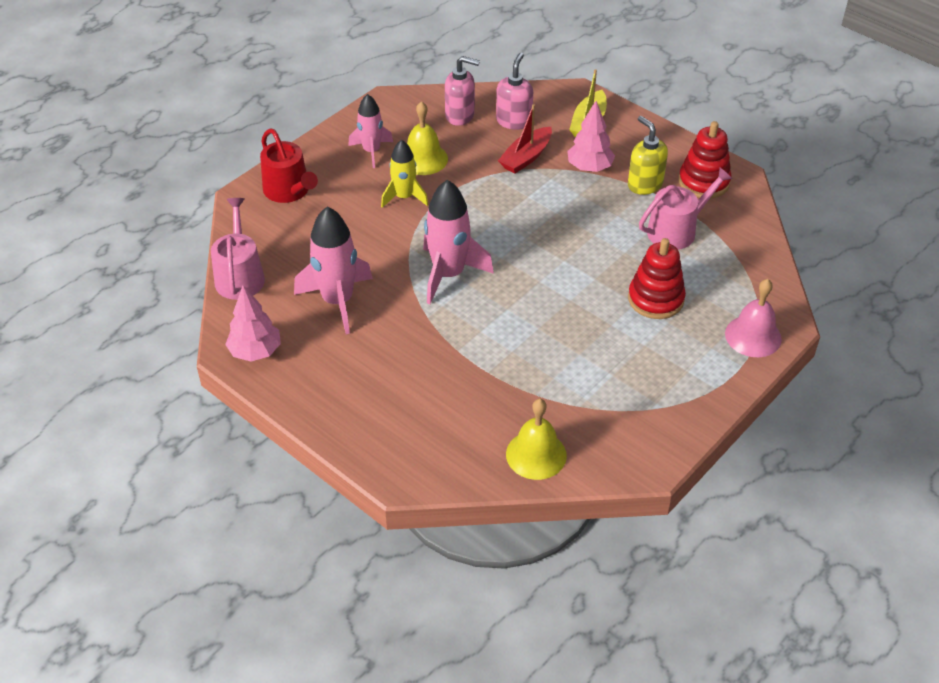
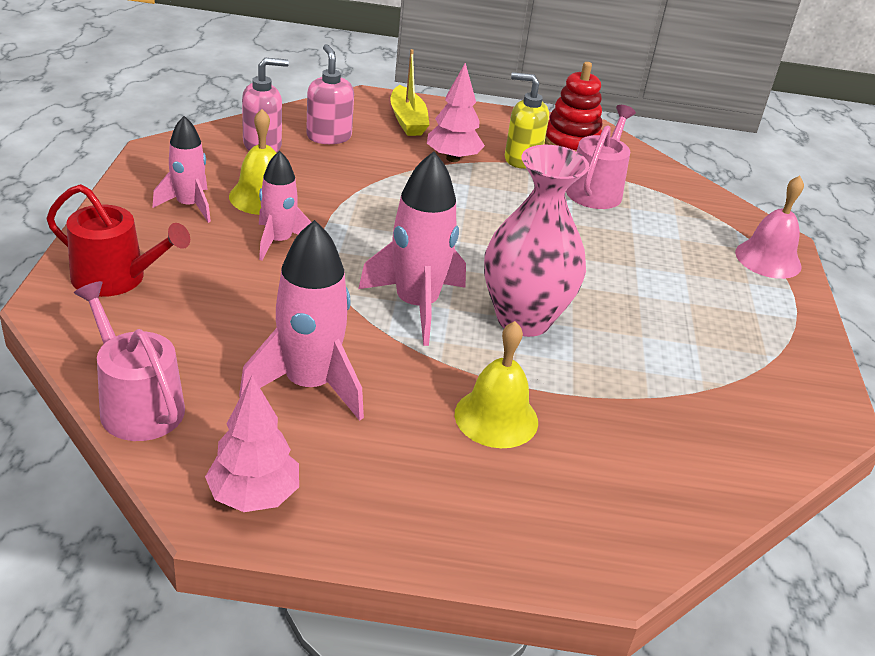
camera: 40 degrees left, 10 degrees down
(404, 197) = (279, 241): yellow rocket -> pink rocket
(509, 310) = (523, 319): none -> pink vase
(526, 157) = (378, 166): red boat -> none
(536, 454) = (723, 464): yellow bell -> yellow bell (496, 417)
(655, 299) = (650, 256): red stacking toy -> none

